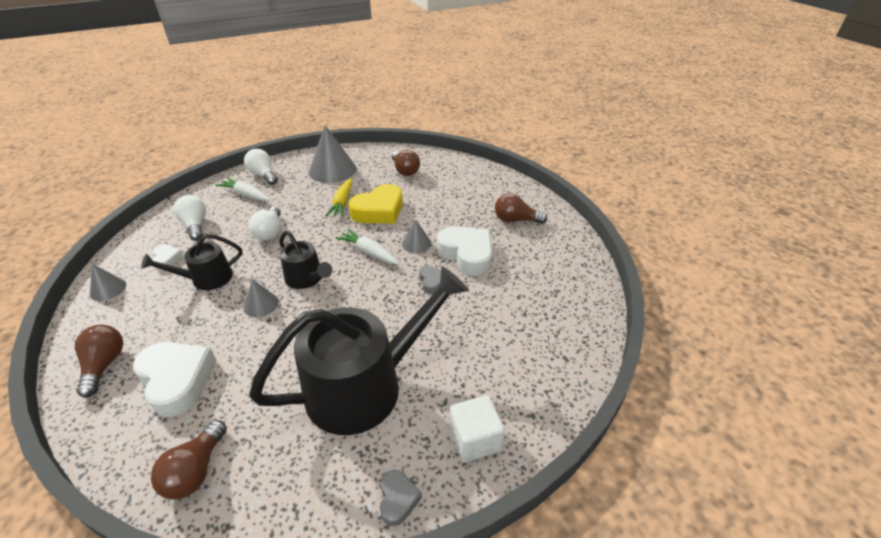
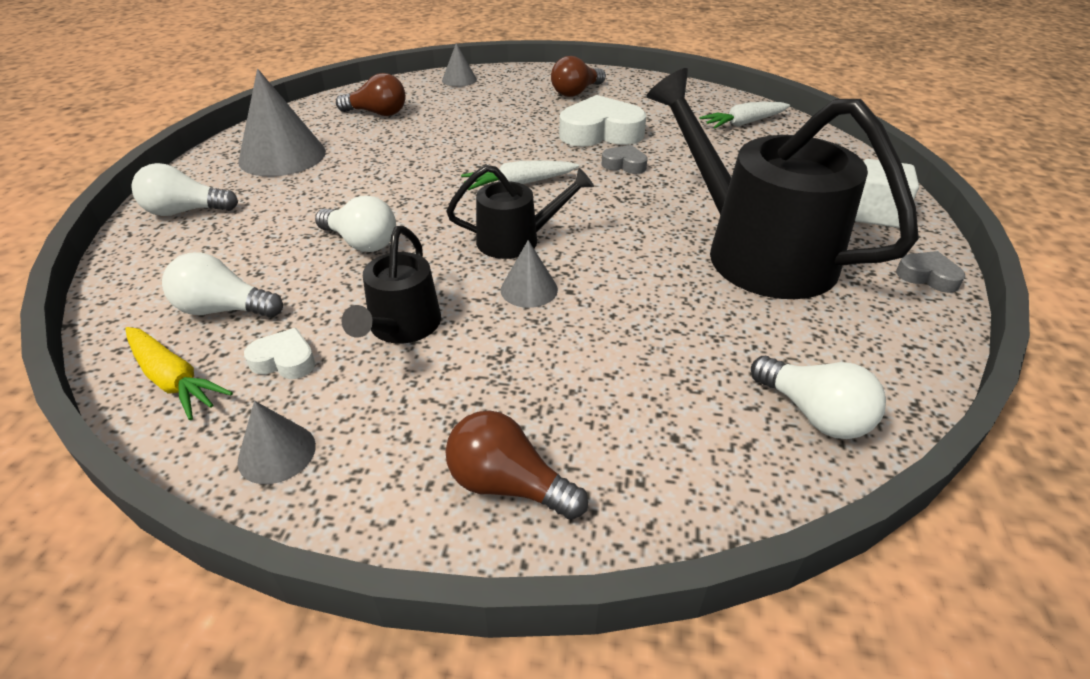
camera: 55 degrees left, 0 degrees up
(177, 380) = (622, 402): white heart -> none
(196, 470) = (814, 414): brown light bulb -> white light bulb
(246, 195) = (216, 240): white carrot -> white carrot (744, 123)
(342, 203) = (380, 171): yellow carrot -> yellow carrot (174, 380)
(365, 385) = (757, 251): black watering can -> black watering can turned 45 degrees counterclockwise
(379, 211) = (440, 153): yellow heart -> none
(416, 243) = (542, 152): grey cone -> grey cone (459, 80)

